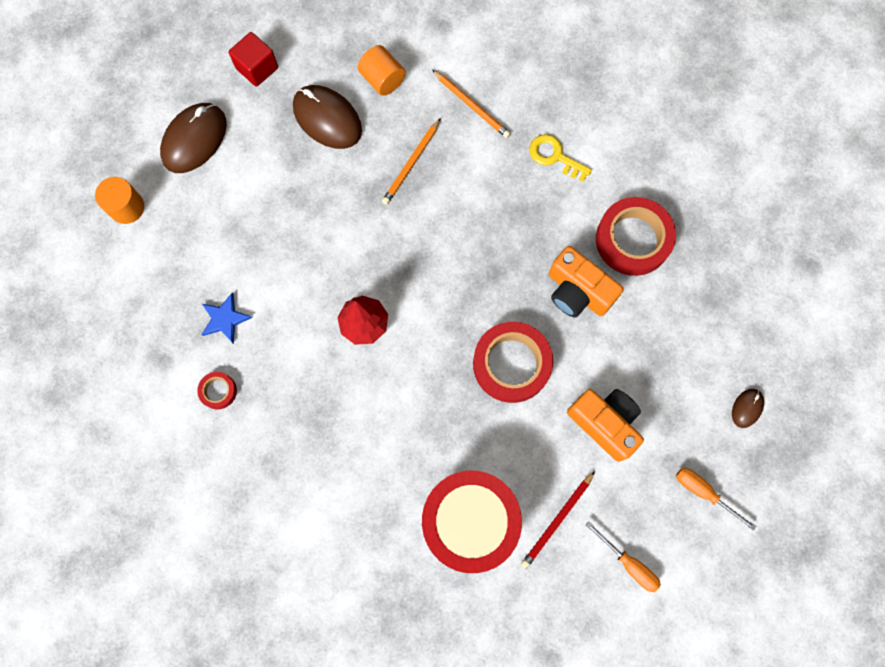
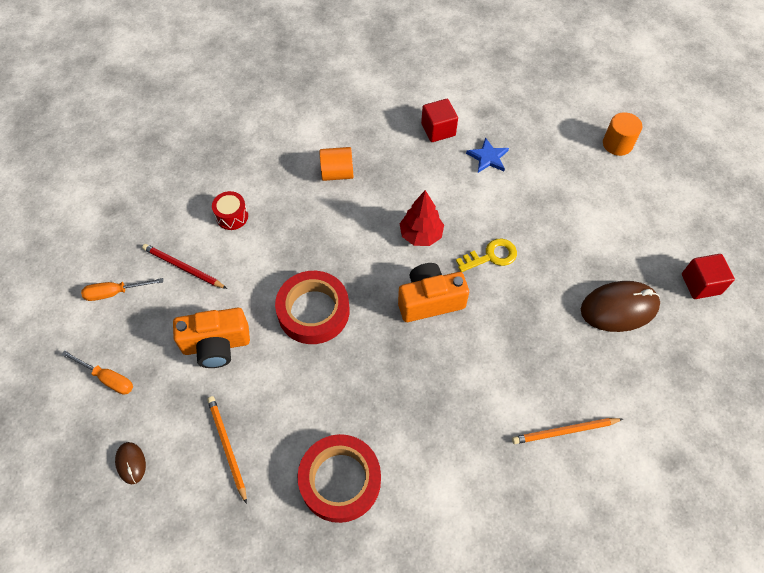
camera: 125 degrees right, 15 degrees down
(194, 139) = (653, 209): brown mouse -> none
(218, 391) = (438, 130): red tape -> red cube
(382, 79) = (635, 373): orange cylinder -> orange cylinder (337, 173)
(411, 163) = (536, 346): orange pencil -> orange pencil (227, 447)
(469, 521) = (232, 216): red drum -> red drum, size x0.42
(554, 156) = (466, 469): yellow key -> yellow key (491, 256)
(557, 521) = (183, 268): red pencil -> red pencil turned 45 degrees counterclockwise
(577, 292) = (330, 399): orange camera -> orange camera (430, 301)
(703, 492) = (107, 378): orange screwdriver -> orange screwdriver turned 45 degrees clockwise

